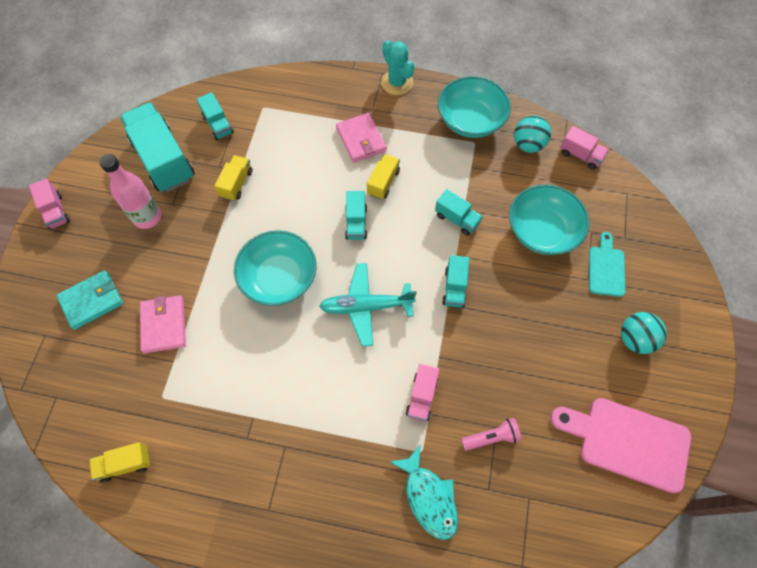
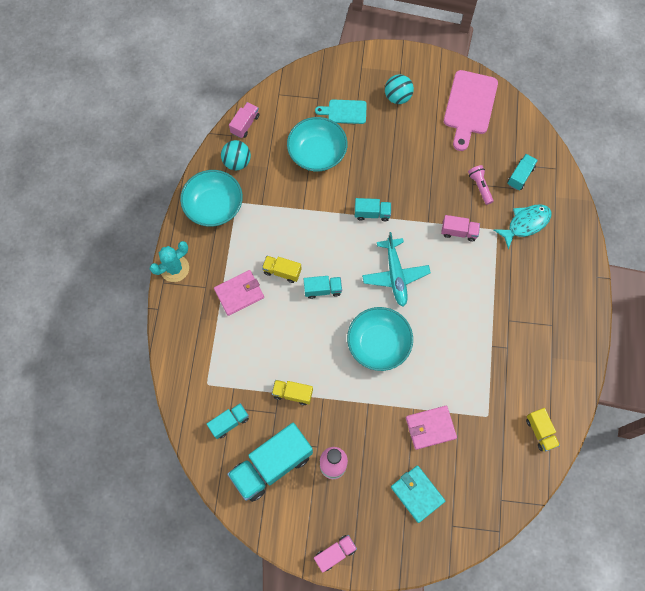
camera: 95 degrees left, 5 degrees up
(457, 219) = (312, 214): turquoise truck -> turquoise truck (520, 176)

